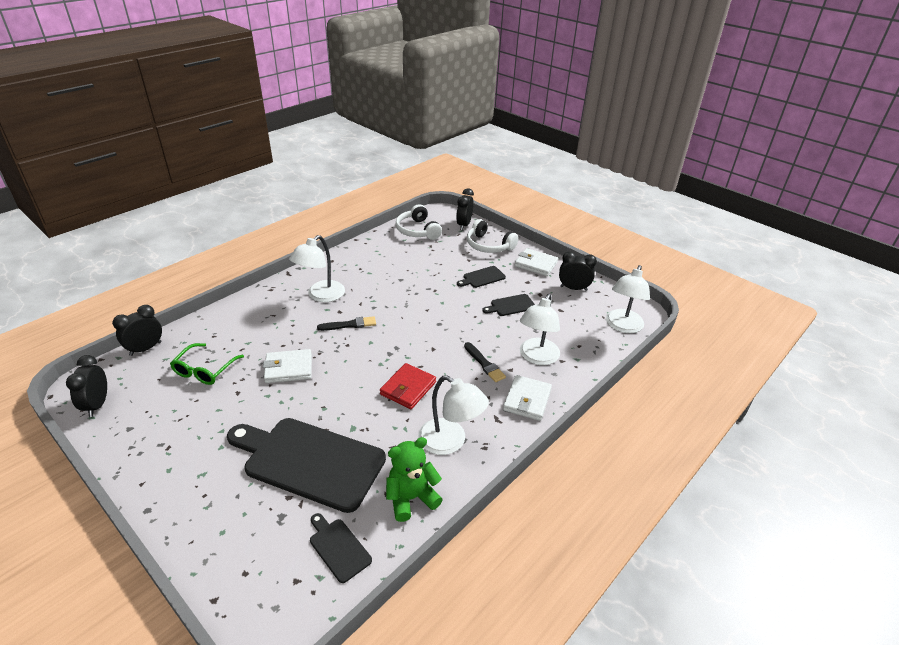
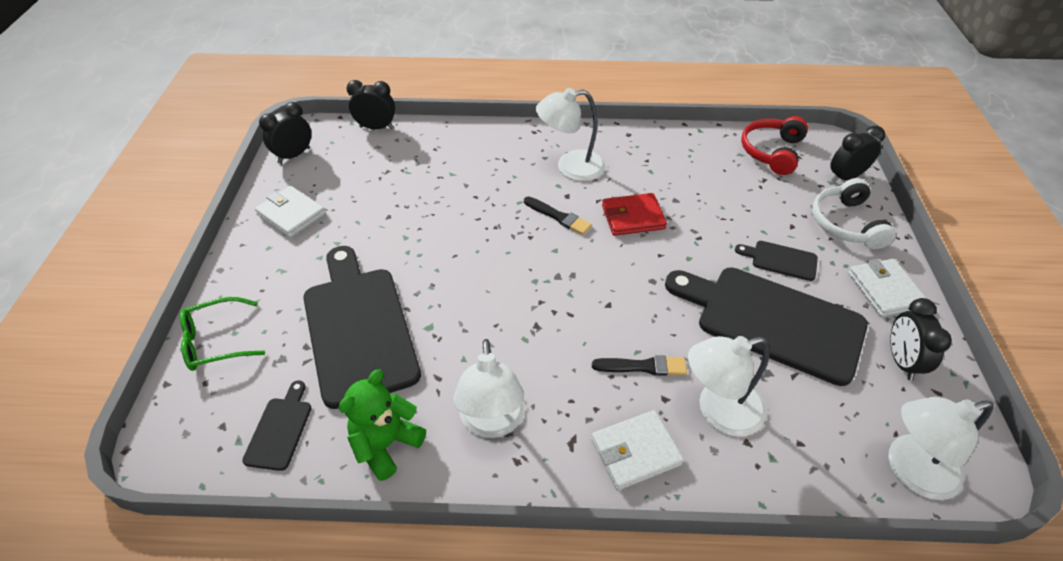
camera: 50 degrees right, 10 degrees up
(205, 370) = (391, 177): green glasses -> green glasses (217, 341)
(288, 368) = (452, 223): white wallet -> white wallet (291, 214)
(408, 388) = (527, 328): red wallet -> red wallet (632, 217)
(411, 498) = (386, 444): green teddy bear -> green teddy bear turned 75 degrees counterclockwise
(417, 230) = (771, 152): white headphones -> red headphones
(484, 363) = (642, 366): black brush -> black brush turned 105 degrees counterclockwise
(511, 305) = (772, 321): black cutting board -> black cutting board, size x2.28
(573, 288) = (901, 361): black clock -> black clock turned 150 degrees counterclockwise

